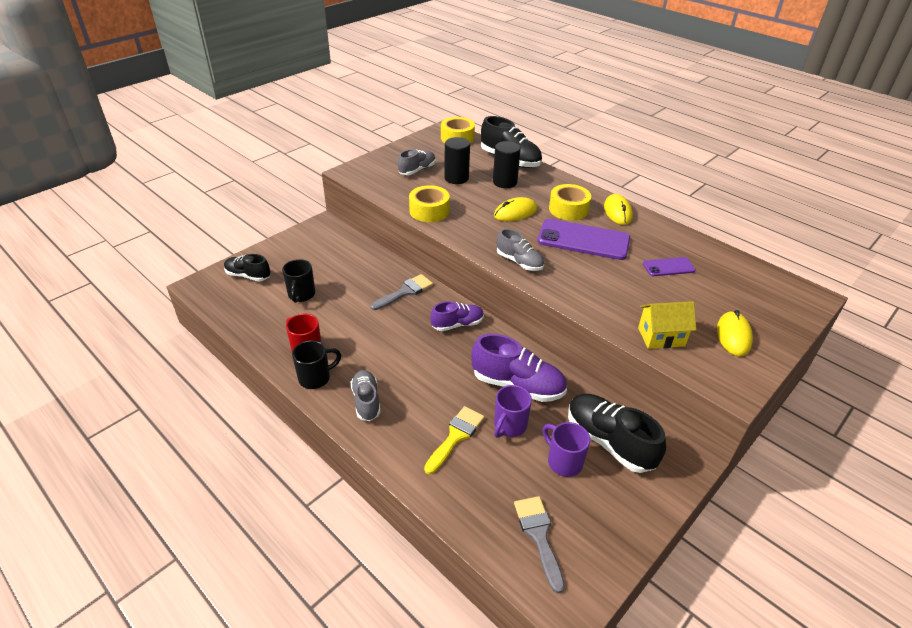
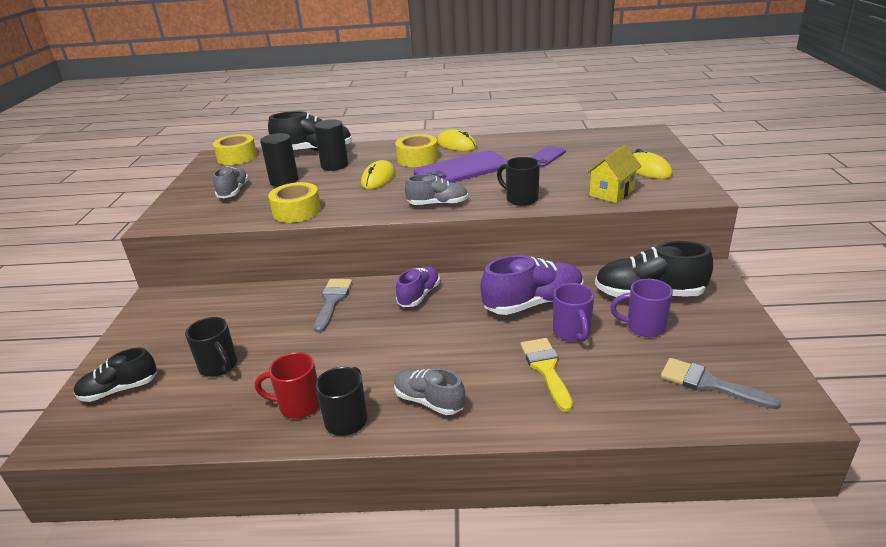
camera: 40 degrees left, 10 degrees down
(582, 295) = (521, 199): none -> black mug

